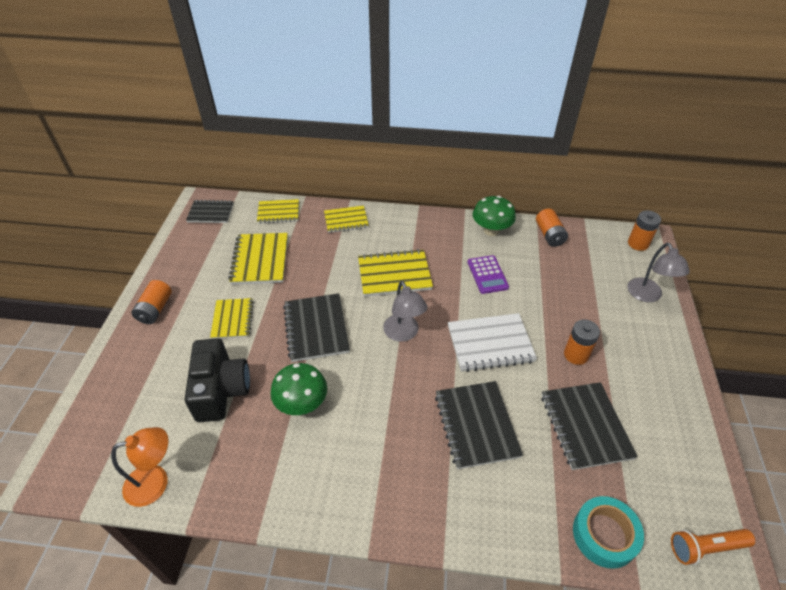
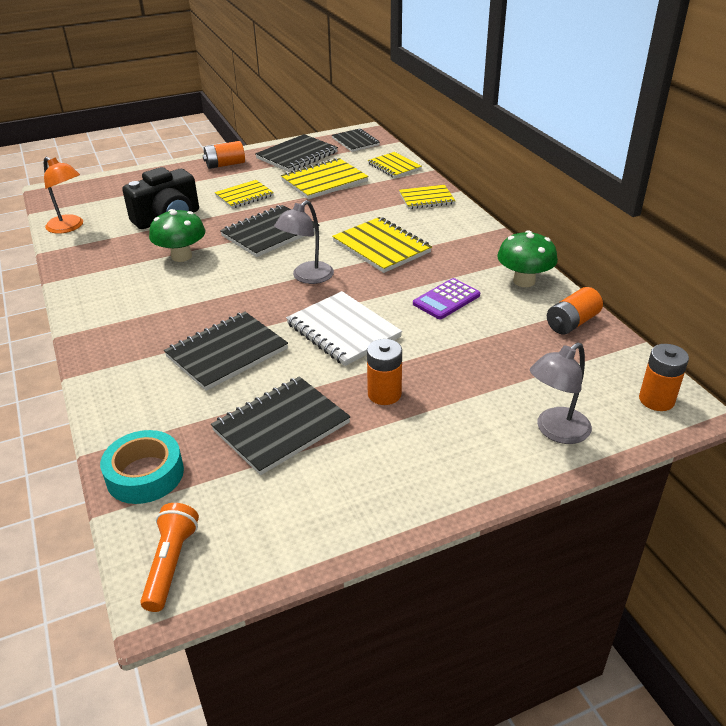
camera: 60 degrees right, 10 degrees down
(194, 256) = (297, 155): none -> black notebook
(346, 220) = (426, 199): yellow notebook -> yellow notebook turned 60 degrees counterclockwise
(705, 547) = (171, 563): orange flashlight -> orange flashlight turned 45 degrees clockwise

